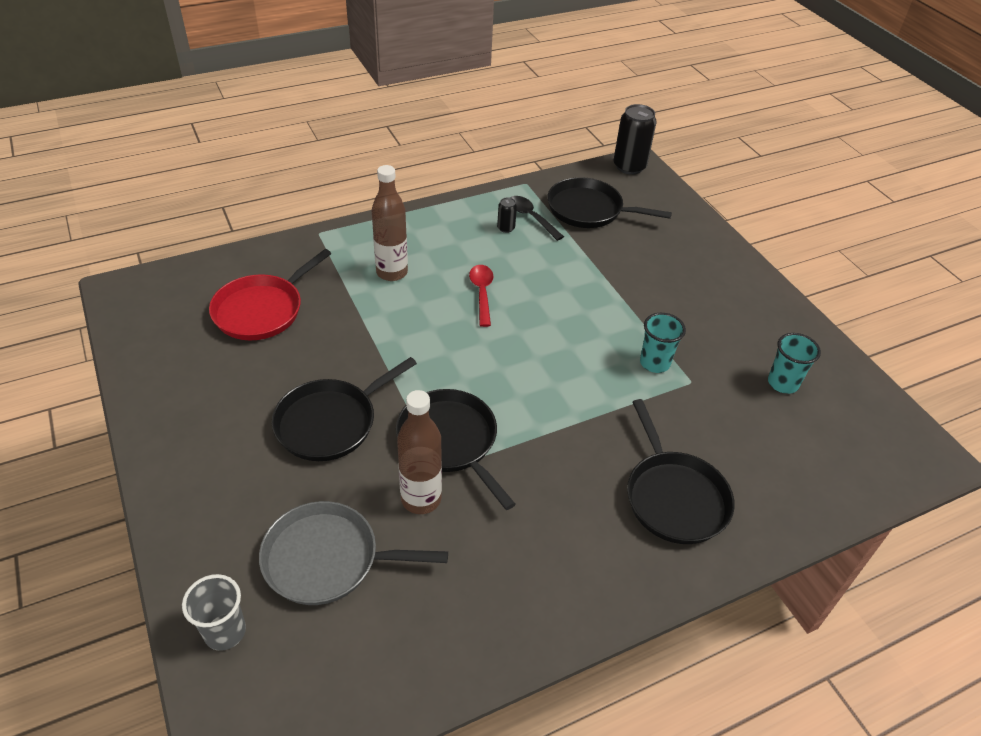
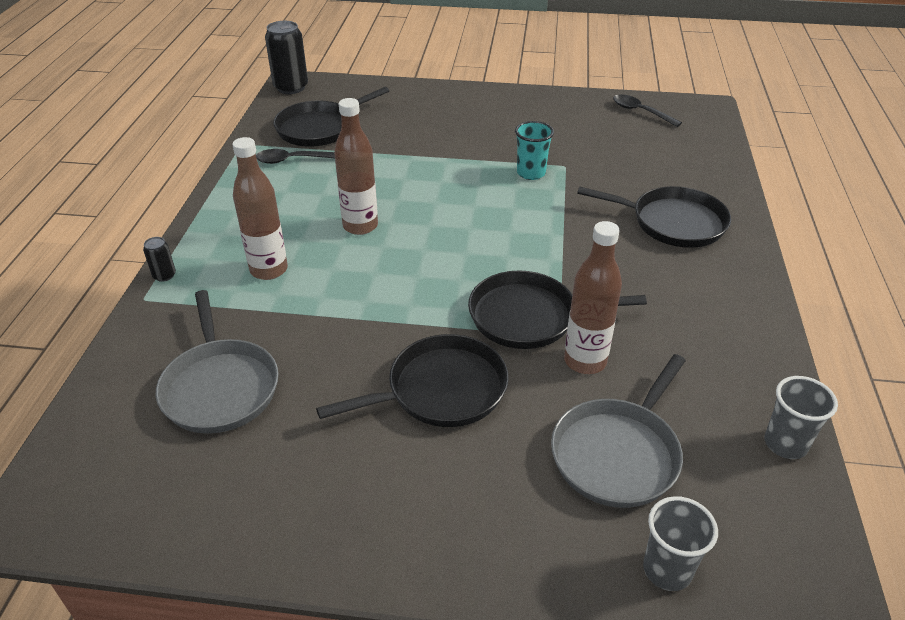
camera: 55 degrees left, 5 degrees down
(262, 310) = (220, 387): red pan -> grey pan
(330, 422) = (441, 390): black pan -> black pan turned 105 degrees counterclockwise
(410, 683) = (785, 444): none -> grey cup
(482, 293) = (360, 226): red spoon -> brown bottle
(506, 228) = (289, 179): black can -> black can (164, 275)
(782, 383) = (599, 129): turquoise cup -> none
(855, 404) = (640, 112): none -> black spoon

